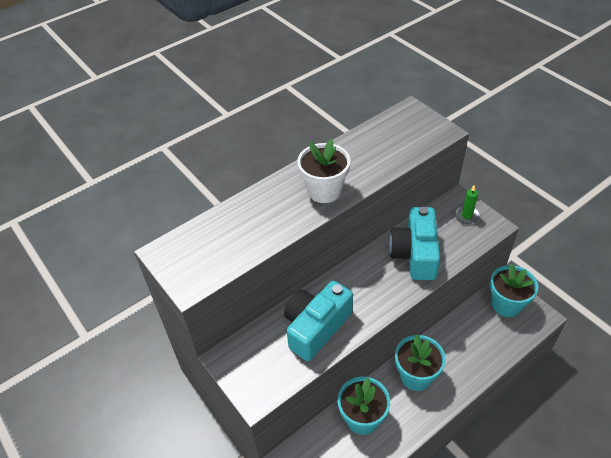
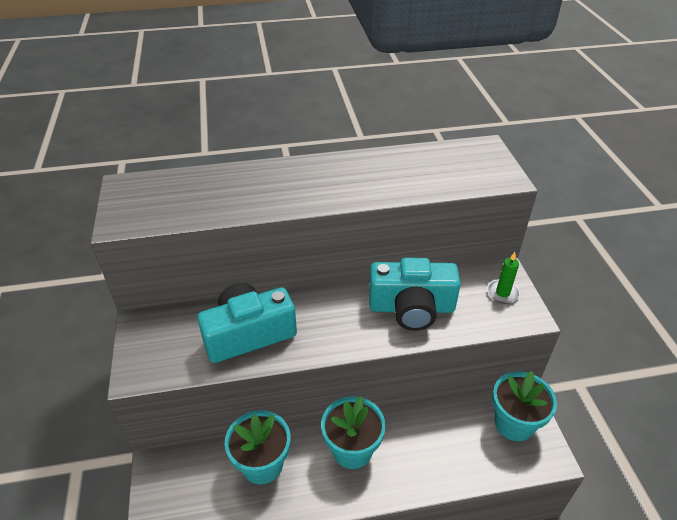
camera: 25 degrees right, 5 degrees down
(324, 191) = (324, 189): white flower pot -> none
(415, 254) = (411, 307): turquoise camera -> turquoise camera turned 120 degrees counterclockwise

